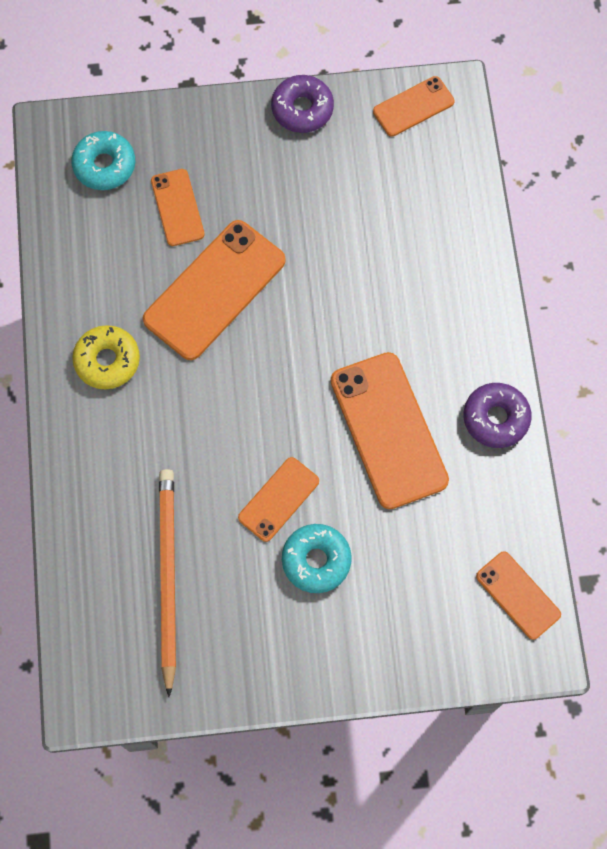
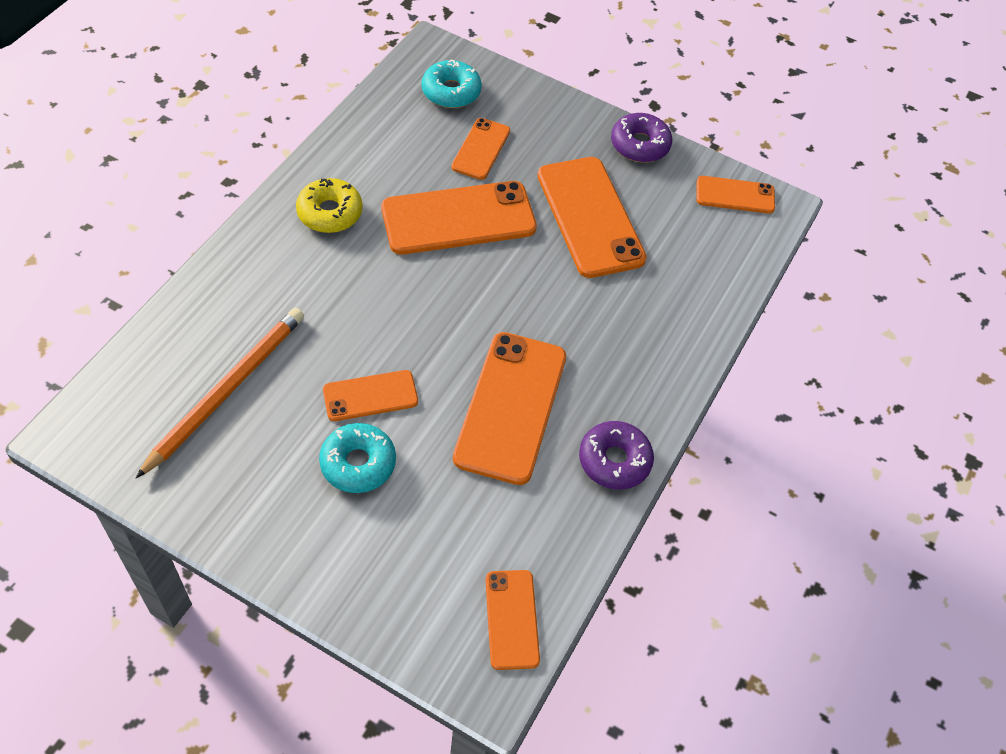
camera: 30 degrees right, 15 degrees down
(316, 212) = (590, 217): none -> orange phone

